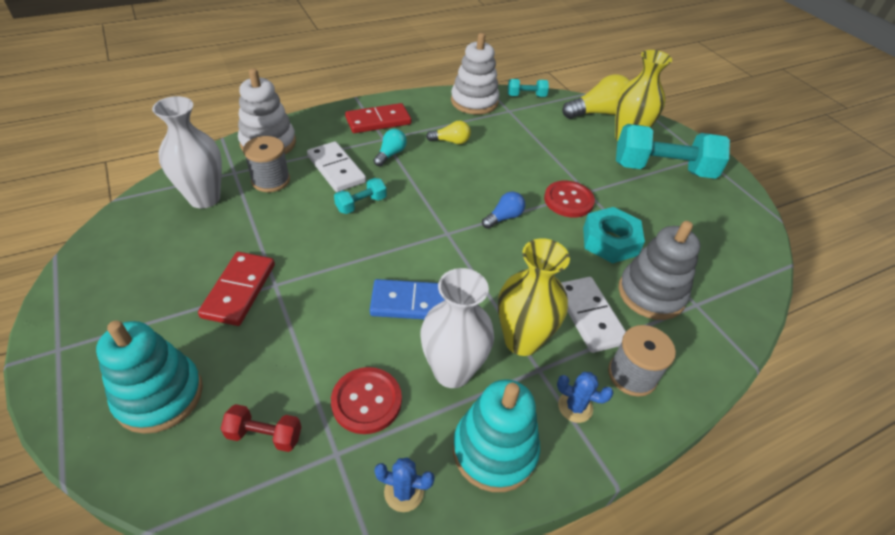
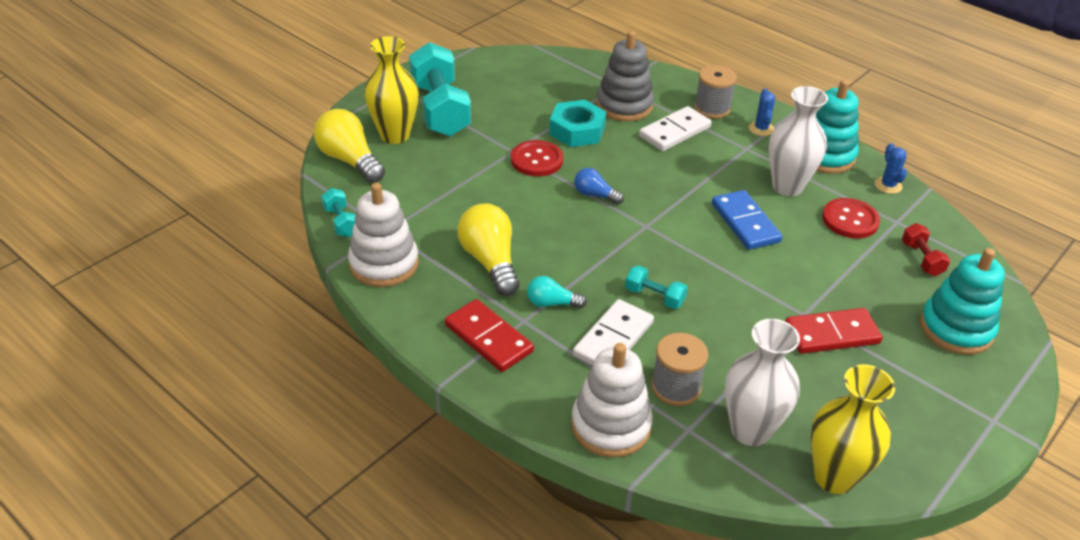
camera: 110 degrees left, 5 degrees down
(451, 141) = (490, 261): yellow light bulb -> yellow light bulb, size x1.81
(522, 341) = (729, 160): yellow vase -> yellow vase (834, 477)

